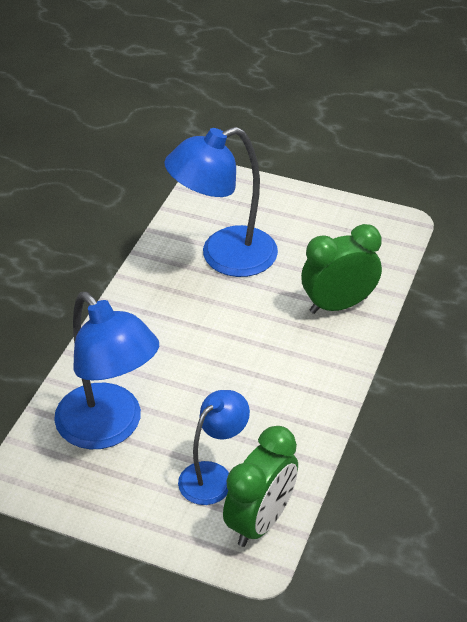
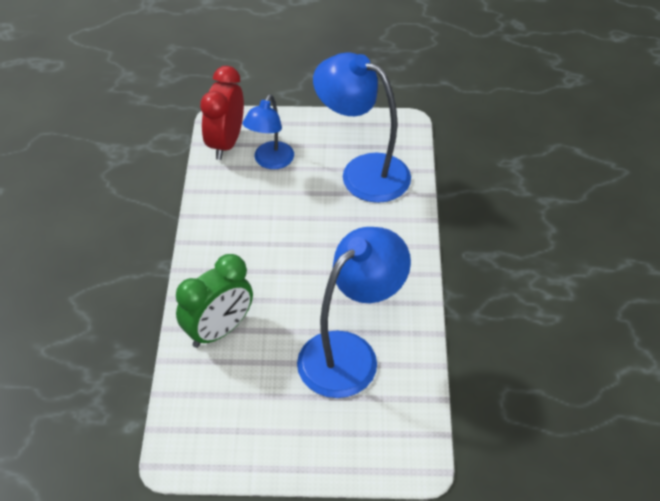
camera: 160 degrees right, 5 degrees up
(260, 521) = (226, 143): green clock -> red clock

